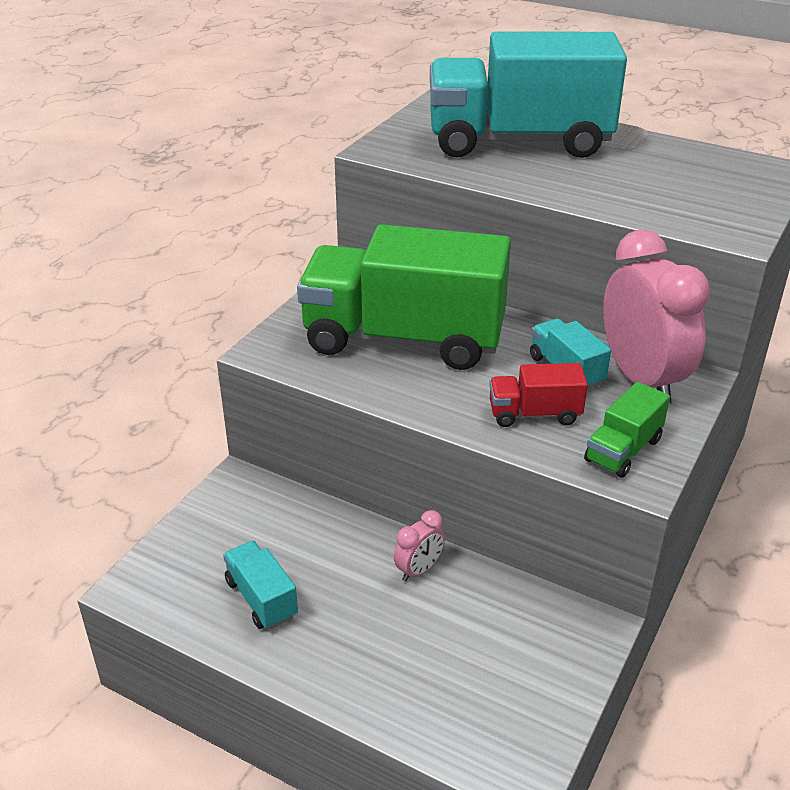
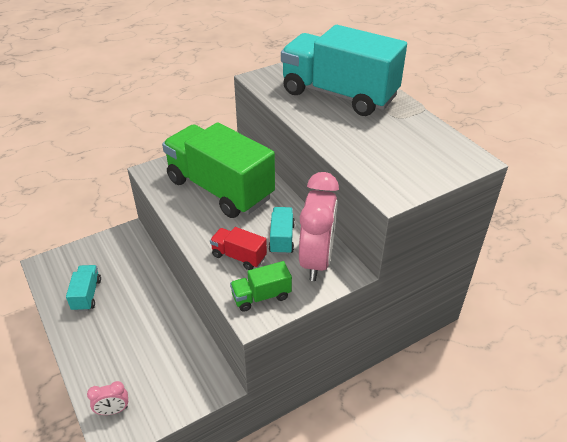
camera: 30 degrees right, 5 degrees up
(419, 570) = (164, 314): pink clock -> pink clock (113, 410)

